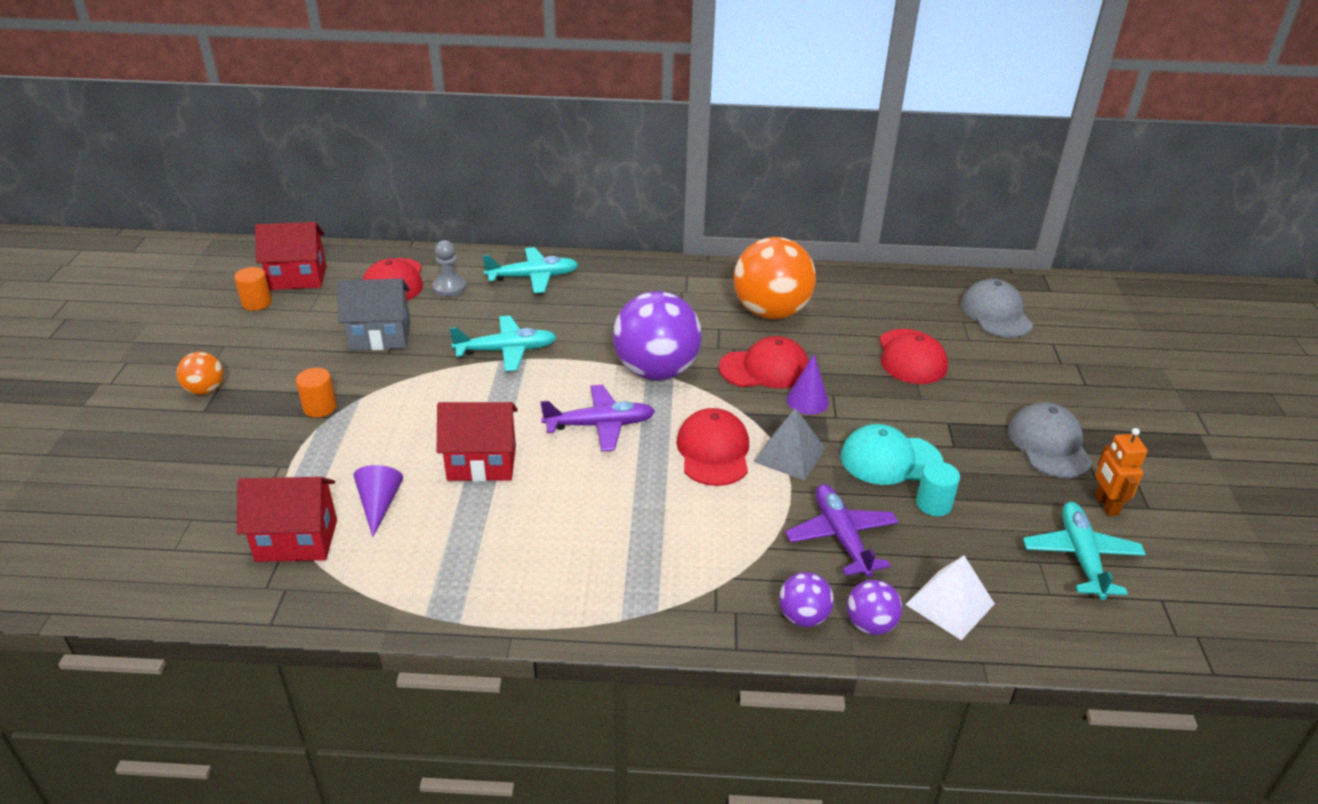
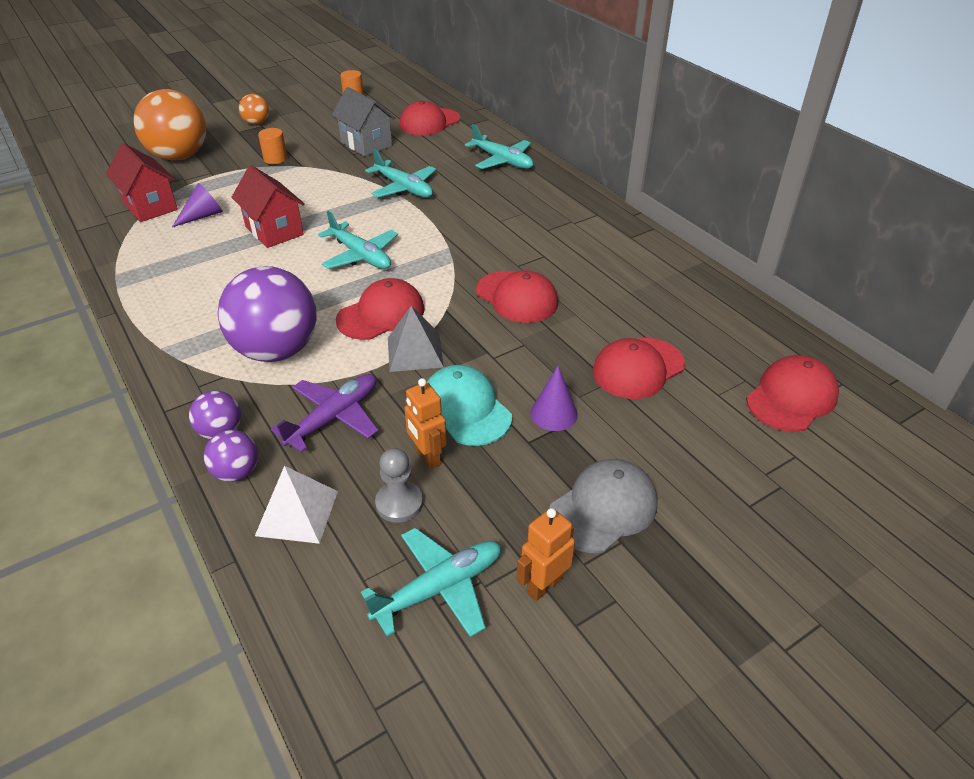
camera: 55 degrees right, 5 degrees up
(298, 278) = (393, 96): red house -> none
(449, 288) = (448, 140): grey pawn -> grey pawn (399, 503)
(600, 425) = (360, 255): purple plane -> turquoise plane
(656, 371) = (452, 251): purple ball -> purple ball (276, 350)
(771, 312) = (601, 270): orange ball -> orange ball (179, 156)
(807, 401) = (498, 334): purple cone -> purple cone (553, 413)
(933, 504) = (427, 457): turquoise cylinder -> orange robot
(996, 314) = (791, 397): grey cap -> red cap

